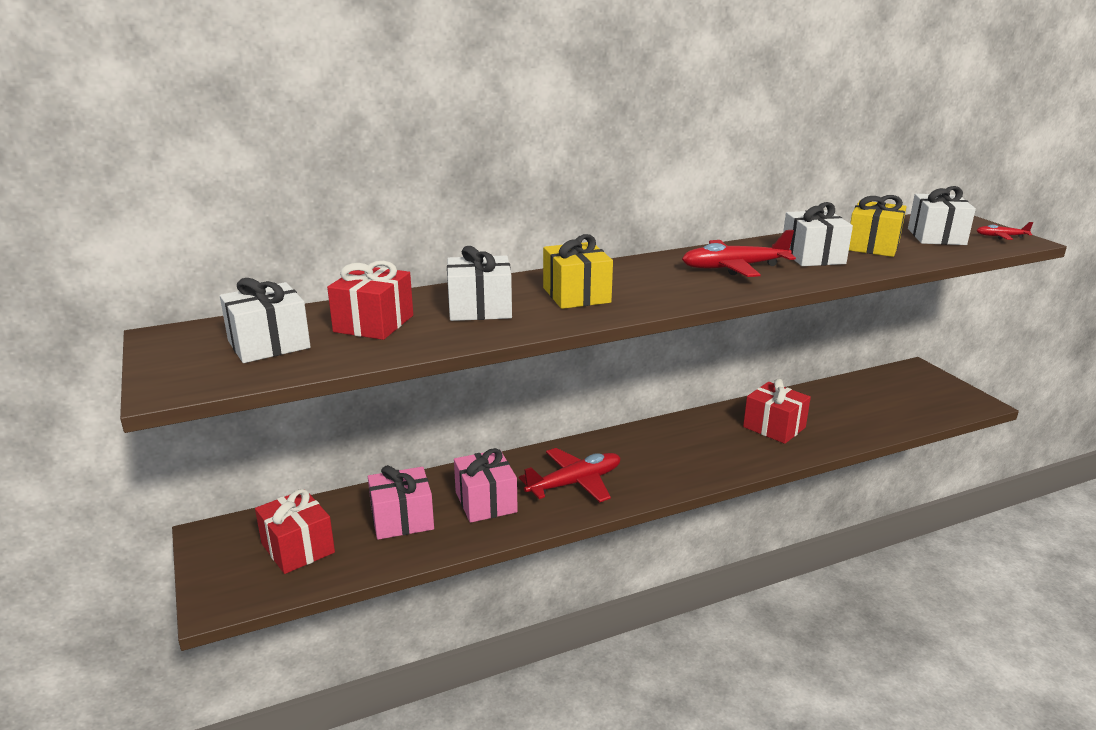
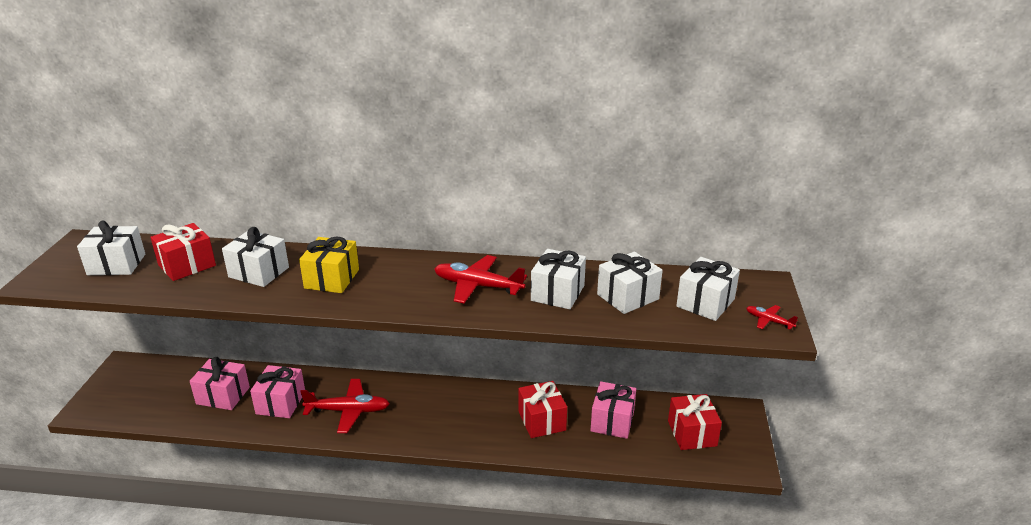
camera: 30 degrees right, 5 degrees up
(298, 548) = (153, 392): red gift -> red gift (692, 433)
(832, 408) = (612, 421): none -> pink gift
(872, 246) = (628, 297): yellow gift -> white gift

